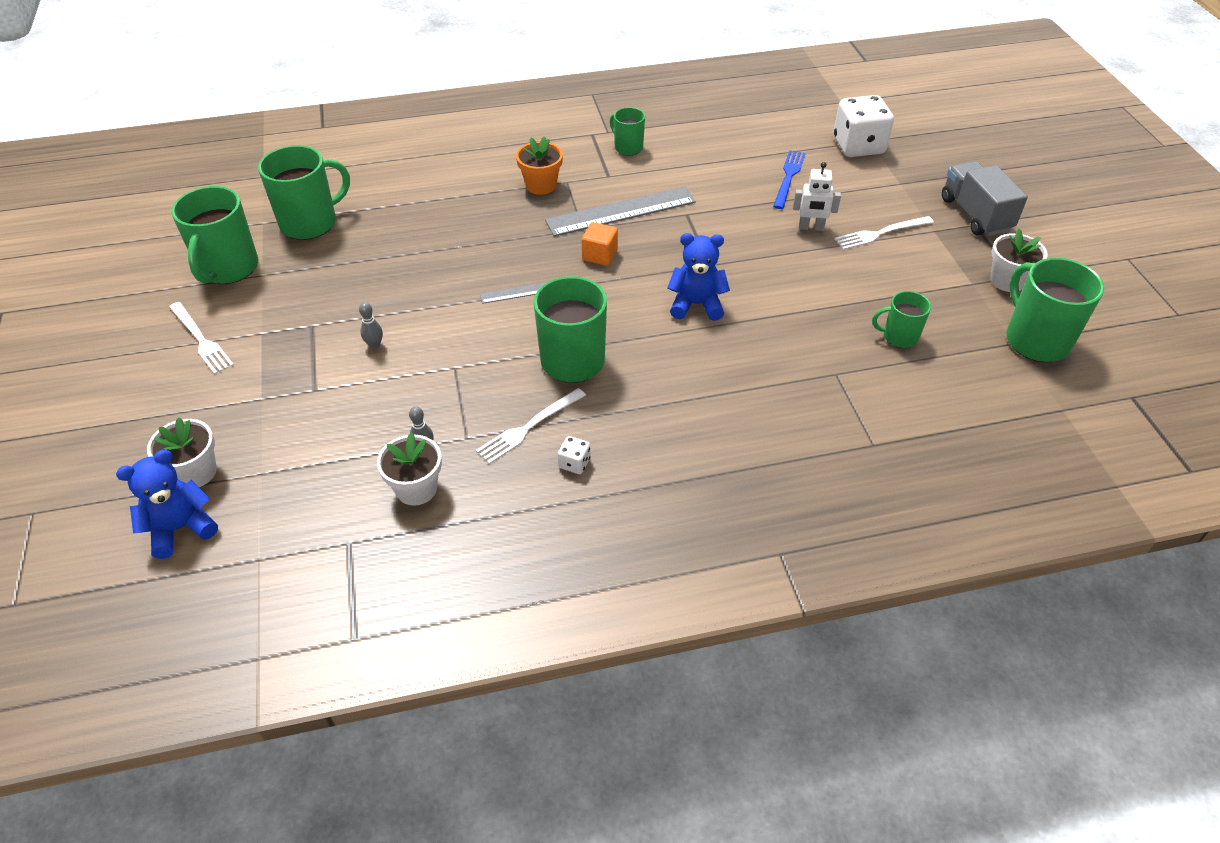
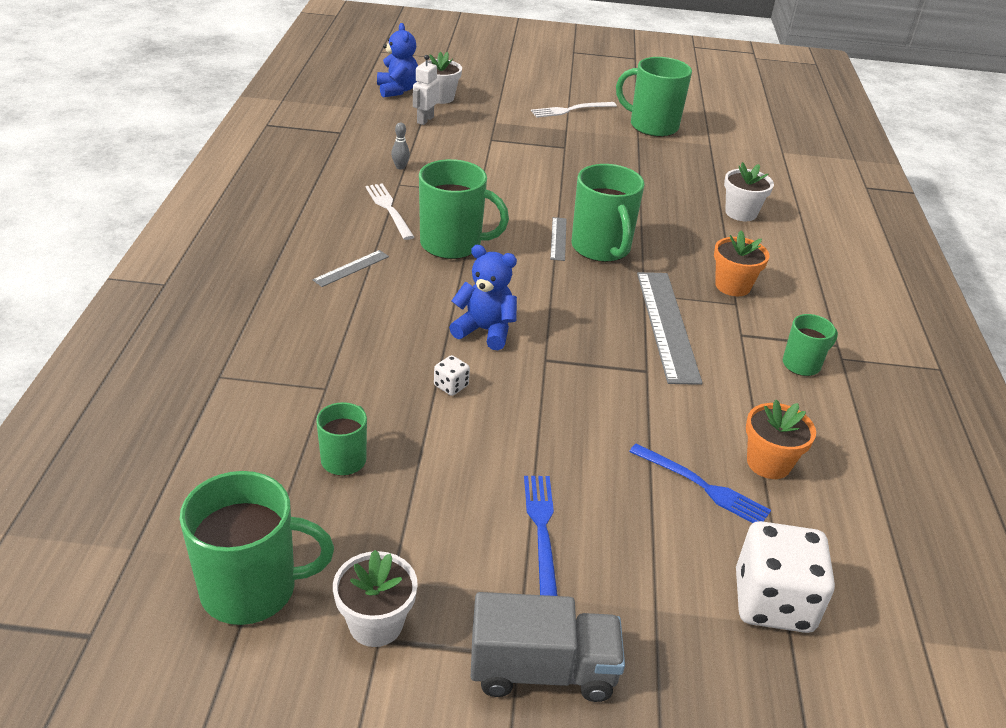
camera: 105 degrees right, 10 degrees down
(310, 223) = (703, 162): green mug -> green mug (601, 248)
(374, 345) = (526, 166): grey bowling pin -> none
(416, 489) = (365, 159): white flower pot -> white flower pot (741, 213)
(574, 463) = (336, 219): white dice -> white dice (451, 386)
(600, 255) = (594, 293): orange cube -> none
(659, 418) = (351, 268): none -> grey ruler
(696, 304) = (485, 331): blue teddy bear -> blue teddy bear turned 90 degrees counterclockwise
(746, 154) = (768, 463): none -> orange flower pot
(811, 227) = (581, 465): white robot -> white robot (425, 120)
(881, 233) = (542, 530): white fork -> blue fork

